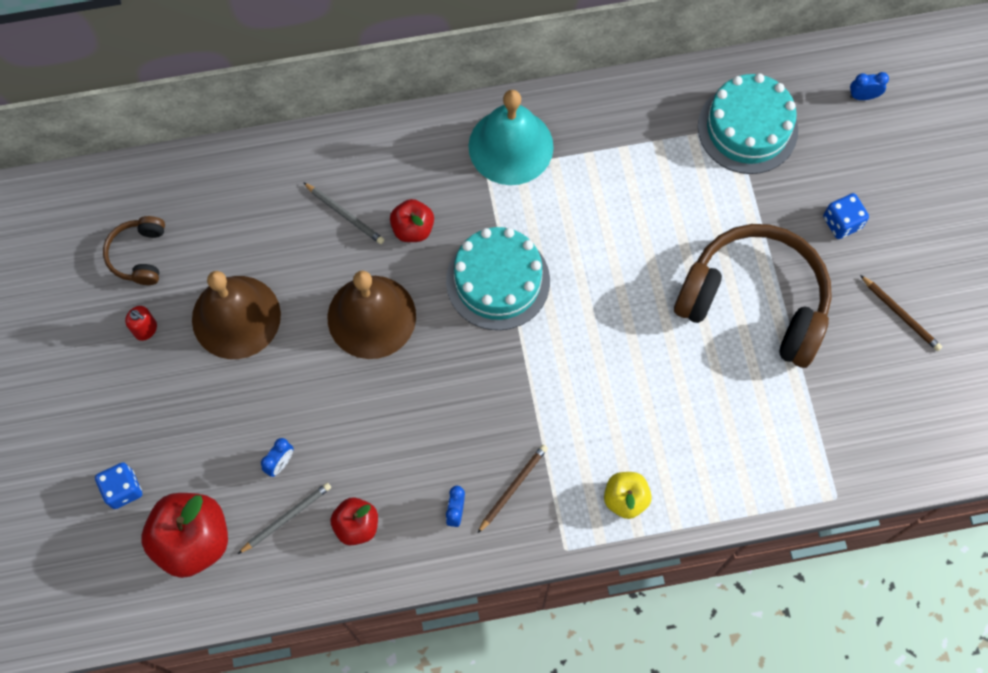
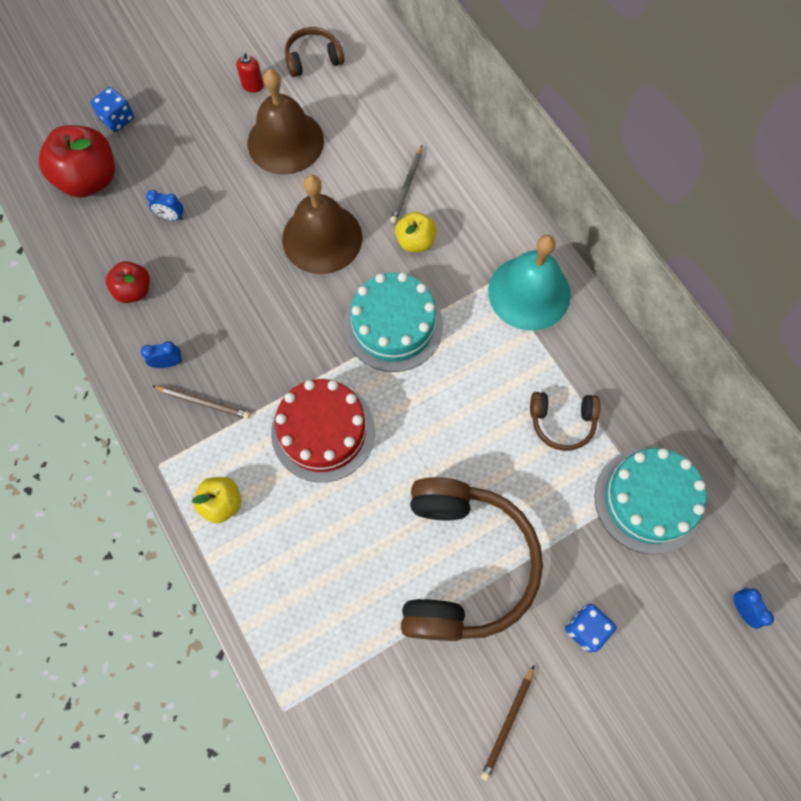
camera: 70 degrees right, 0 degrees up
(286, 517) = (126, 237): grey pencil -> none
(413, 229) = (415, 241): red apple -> yellow apple
(585, 382) = (323, 431): none -> red cake
(651, 169) = (562, 422): none -> brown headphones

